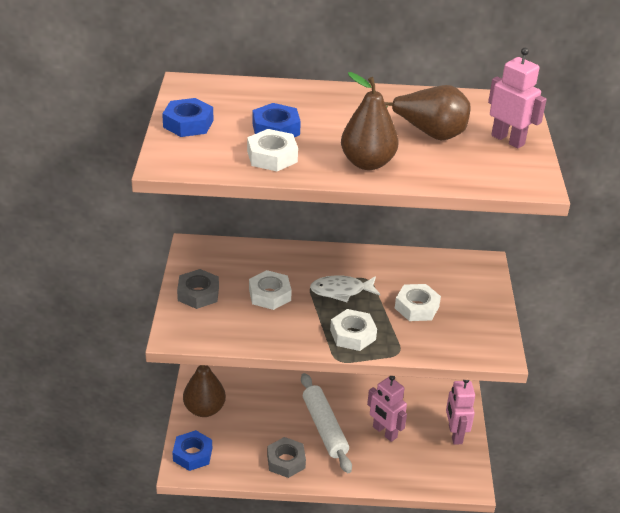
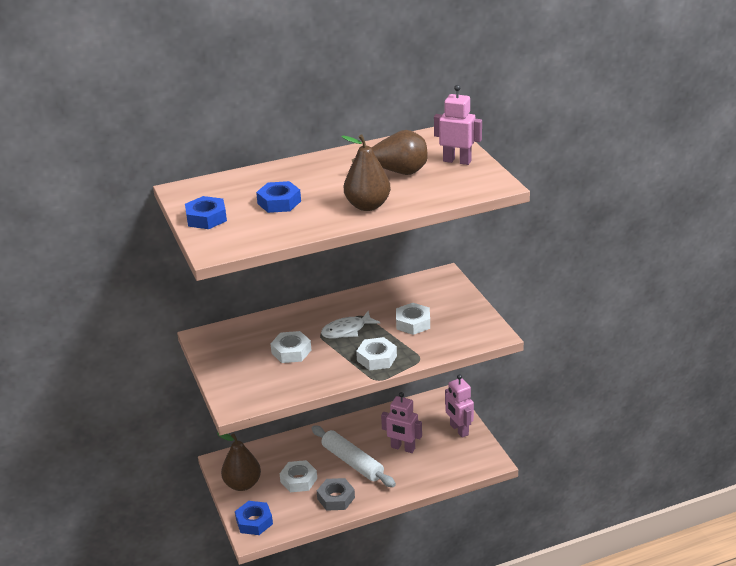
camera: 20 degrees left, 5 degrees down
(198, 294) = (232, 370): grey nut -> none
(272, 156) = (292, 222): white nut -> white nut (298, 480)

